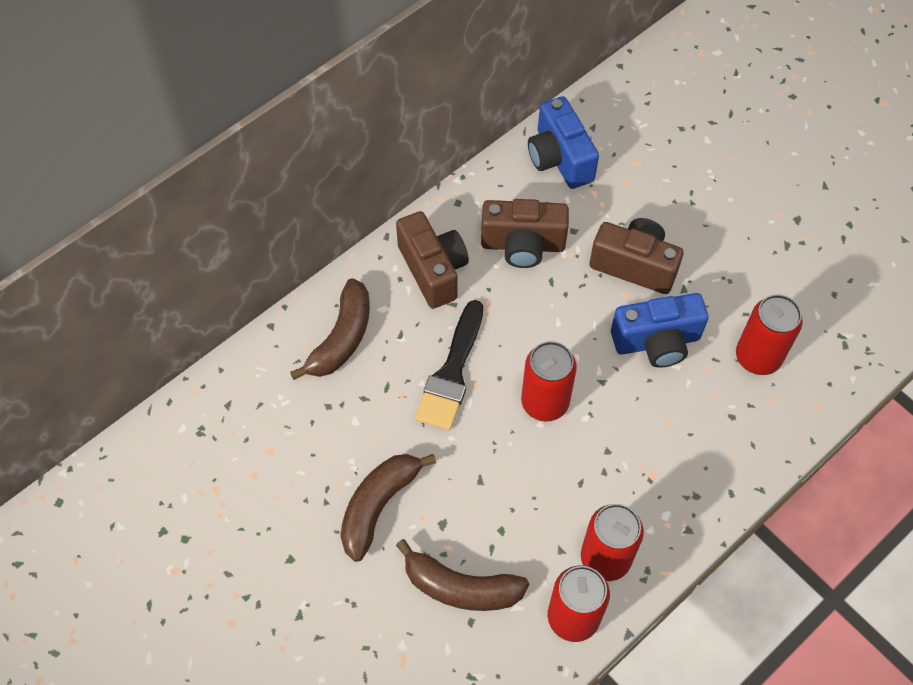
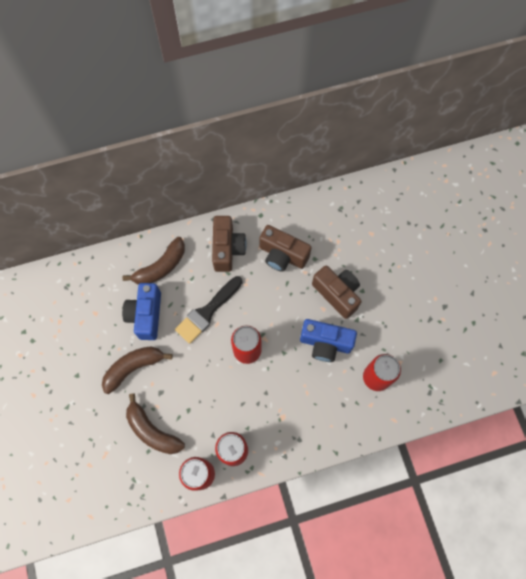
camera: 25 degrees right, 10 degrees up
(559, 158) = (329, 212): blue camera -> blue camera (146, 315)

